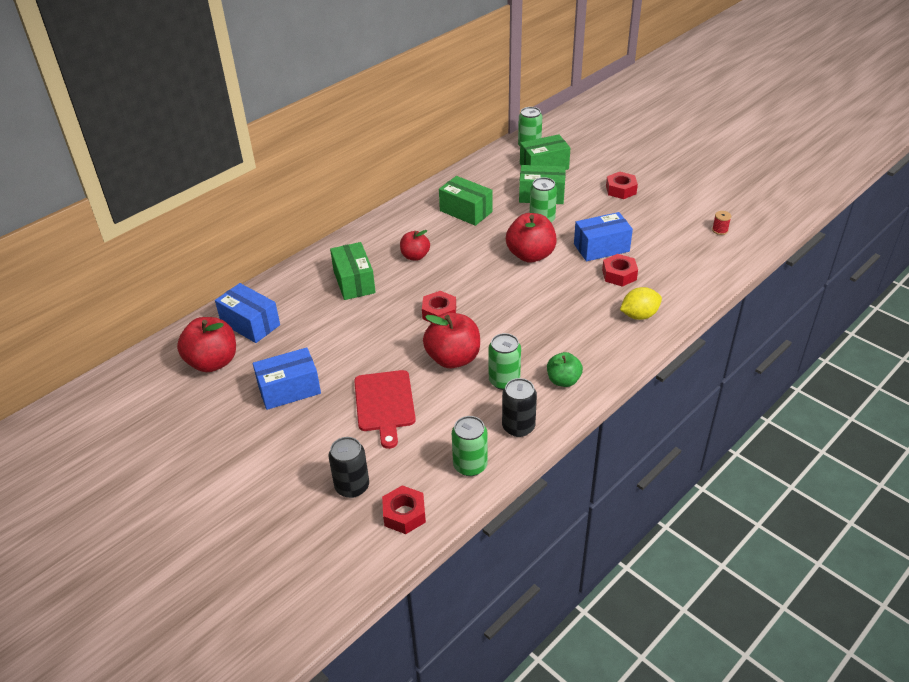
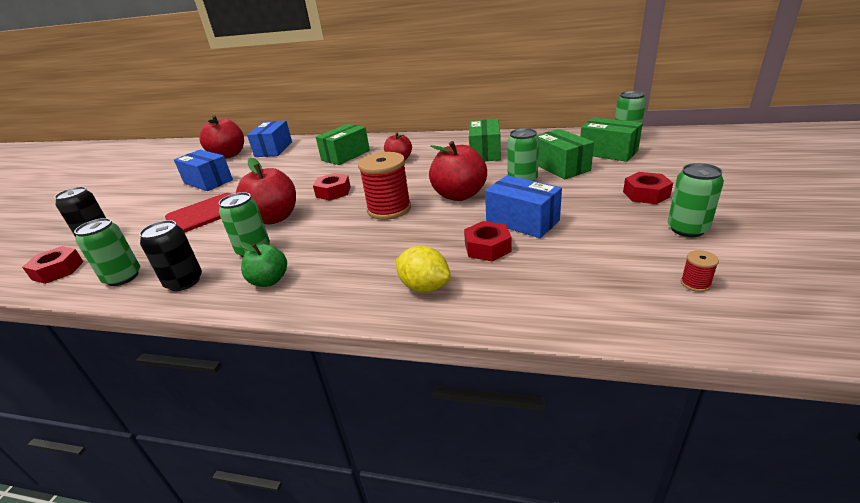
camera: 60 degrees right, 10 degrees down
(513, 294) = (389, 209): none -> red spool
(673, 202) = (687, 229): none -> green can

